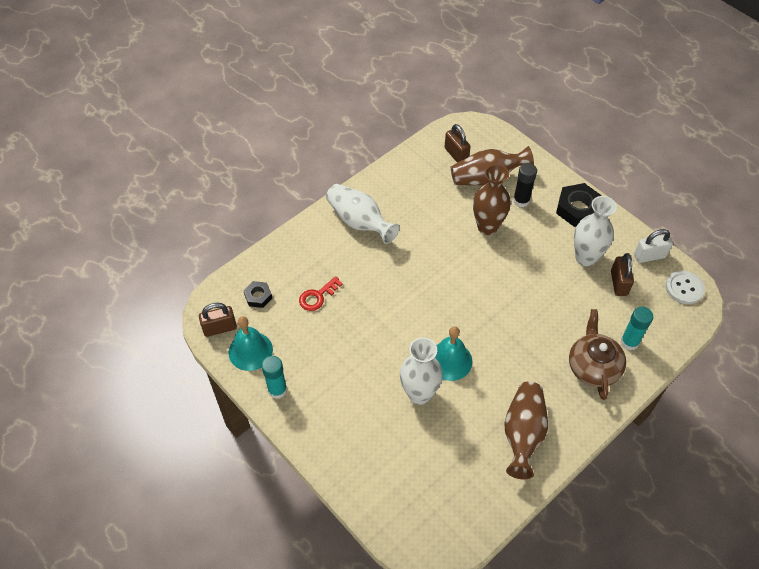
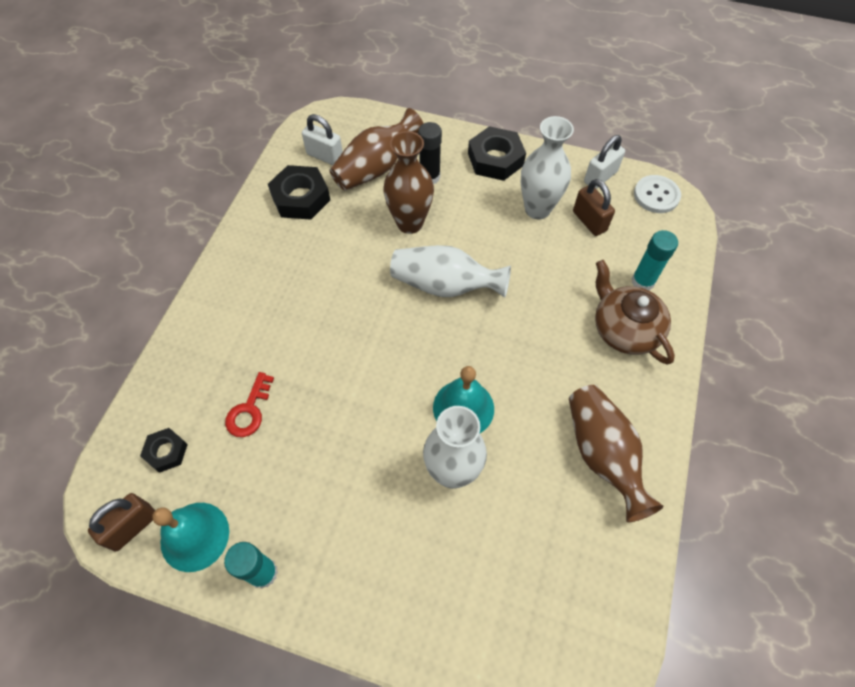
camera: 30 degrees left, 5 degrees up
(359, 222) = (252, 287): white vase -> white vase (445, 285)
(423, 176) = (300, 198): none -> black nut
(456, 154) = (325, 156): brown padlock -> white padlock

